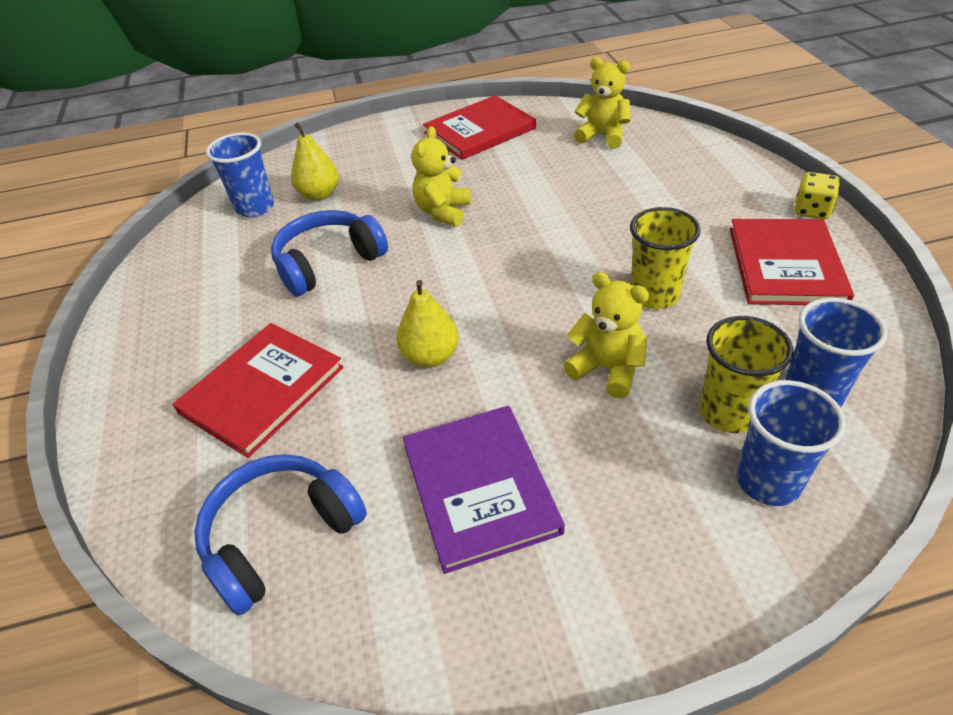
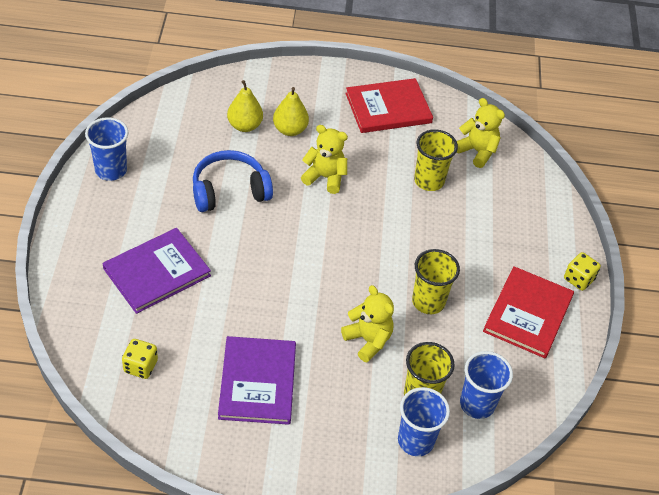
camera: 10 degrees right, 5 degrees up
(255, 207) = (195, 120): blue cup -> blue cup (111, 170)
(262, 390) = (157, 272): red book -> purple book
(281, 536) = (140, 366): blue headphones -> yellow dice
(430, 356) = (266, 289): yellow pear -> yellow pear (290, 130)
(443, 212) = (325, 177): yellow teddy bear -> yellow teddy bear turned 75 degrees clockwise
(568, 177) = (429, 181): none -> yellow cup

